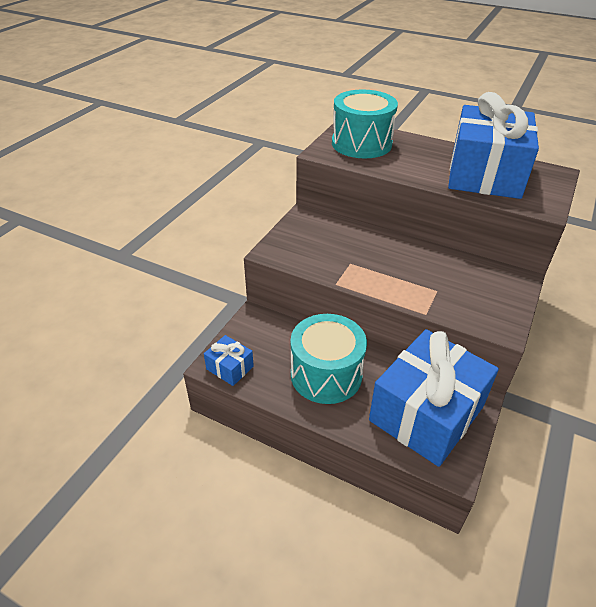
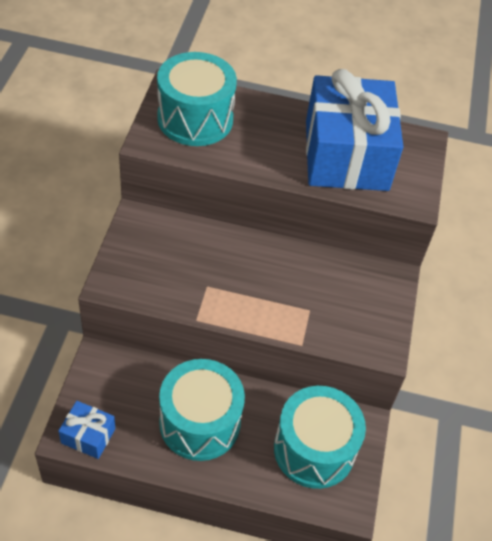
camera: 20 degrees left, 10 degrees up
(426, 413) = (314, 449): blue gift -> turquoise drum

